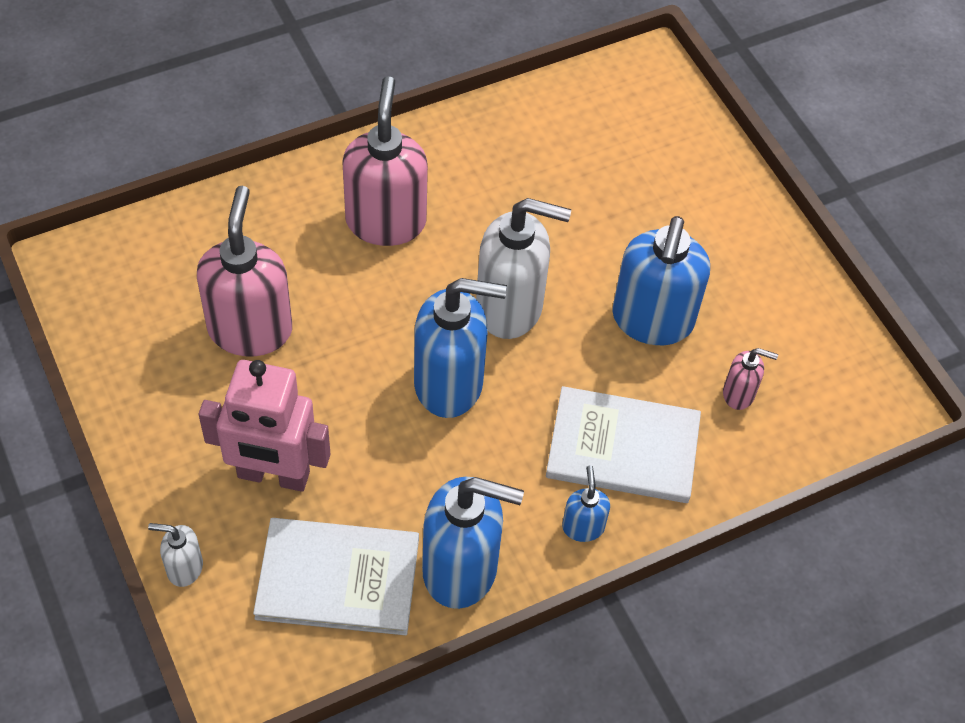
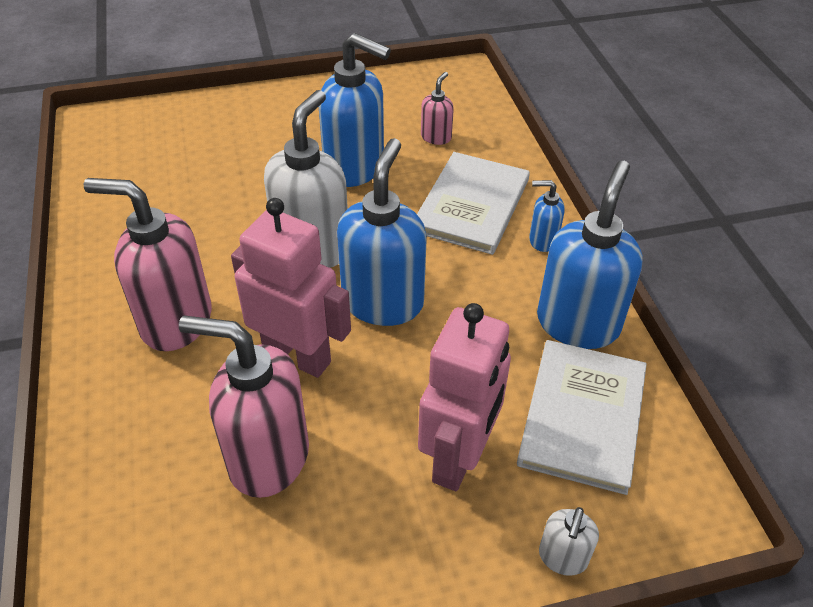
camera: 75 degrees left, 10 degrees down
(364, 326) = (297, 356): none -> pink robot

